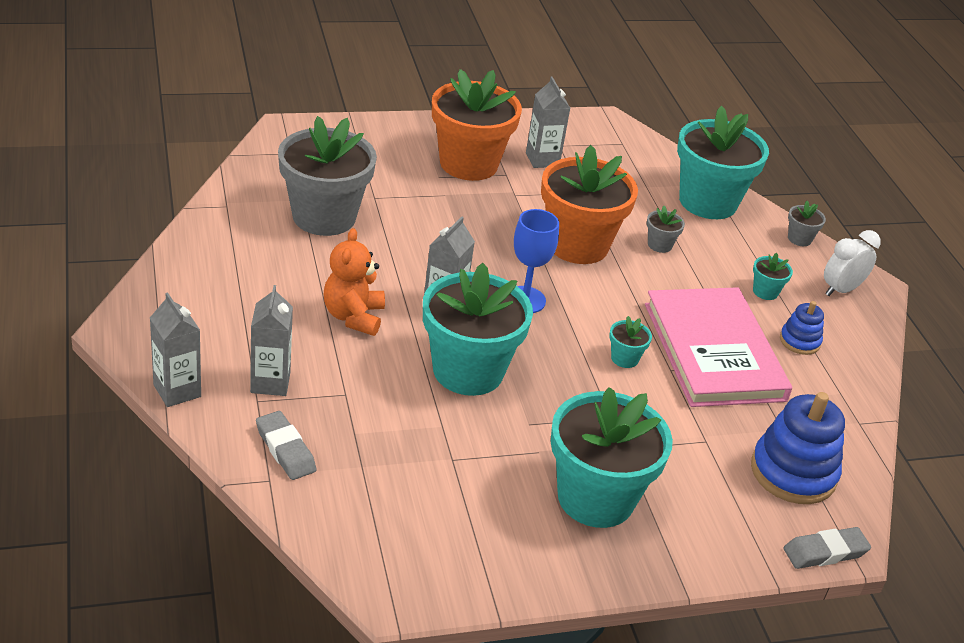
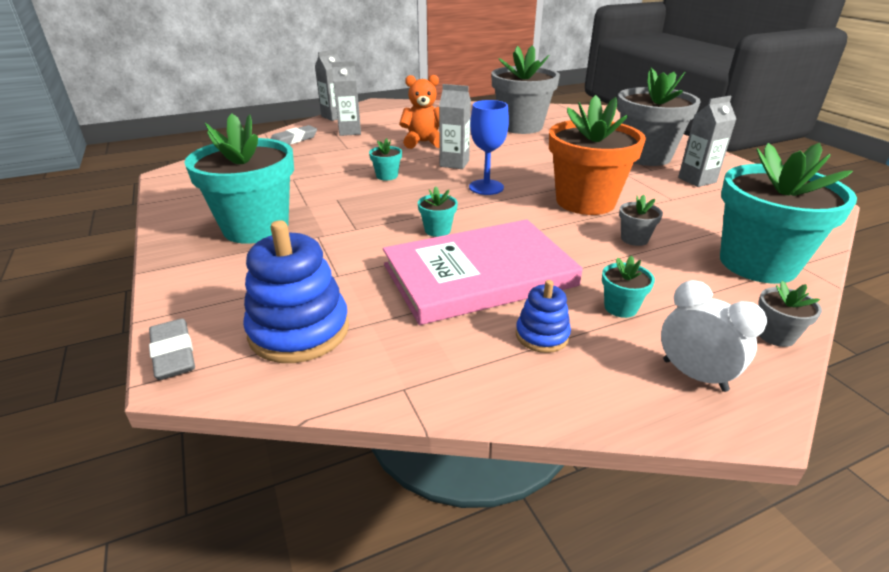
camera: 85 degrees right, 5 degrees down
(468, 164) = (645, 156): orange flower pot -> grey flower pot
(468, 371) = (387, 176): turquoise flower pot -> turquoise flower pot, size x0.40

